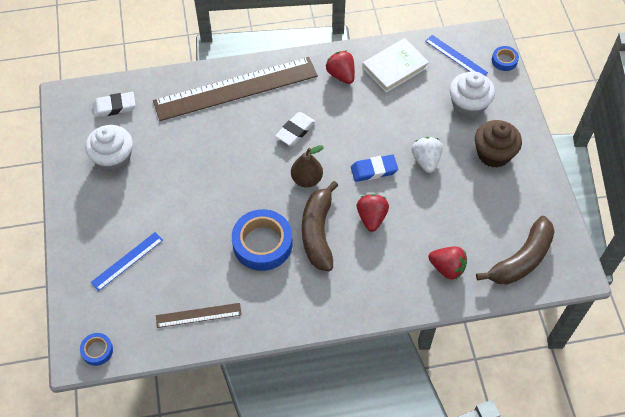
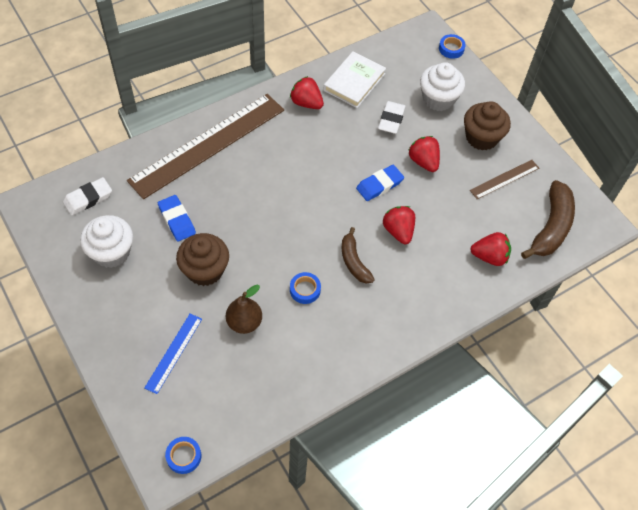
camera: 25 degrees left, 0 degrees up
(180, 147) = (177, 220): none -> blue eraser
(184, 199) = (205, 270): none -> brown cupcake
(198, 315) = (273, 383): brown ruler -> brown ruler (504, 179)
(262, 243) = (305, 290): blue tape -> blue tape, size x0.49
(295, 131) = (286, 169): white eraser -> white eraser (391, 120)
(307, 179) = (319, 213): brown pear -> brown pear (244, 322)
(318, 232) = (354, 262): brown banana -> brown banana, size x0.62
(426, 160) = (423, 161): white strawberry -> red strawberry
(456, 56) = (406, 56): blue ruler -> none

